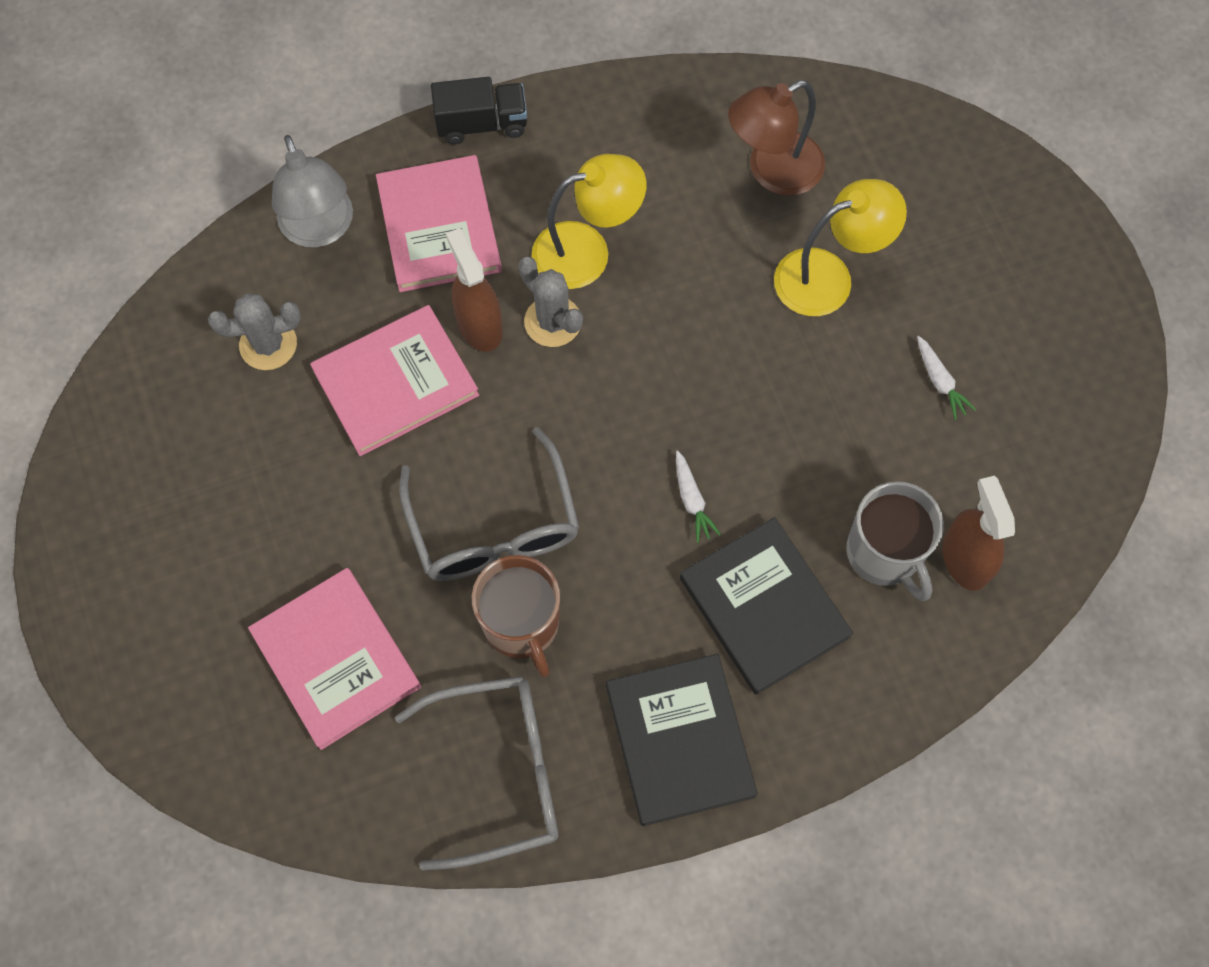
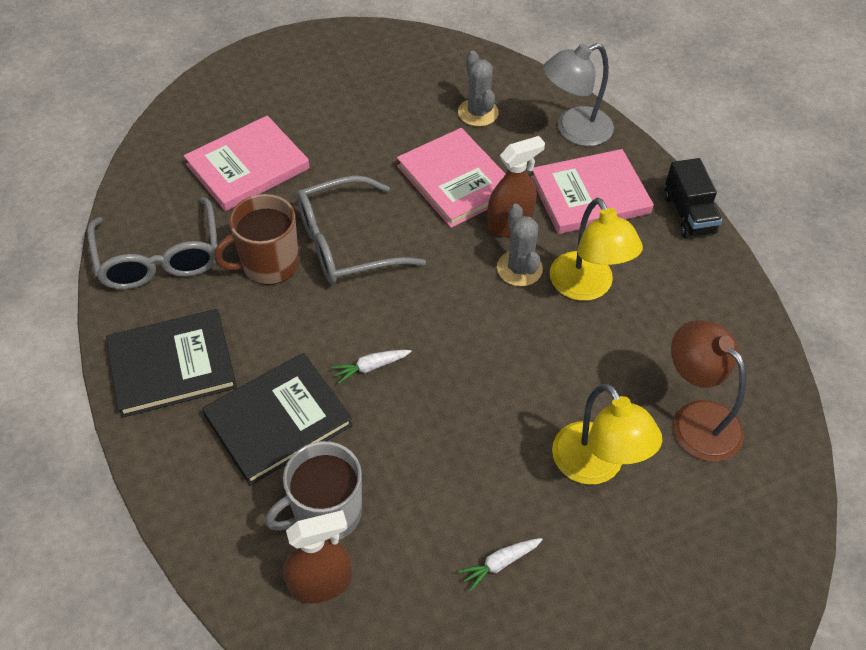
camera: 85 degrees right, 15 degrees down
(553, 322) = (519, 268): grey cactus -> grey cactus turned 60 degrees counterclockwise

